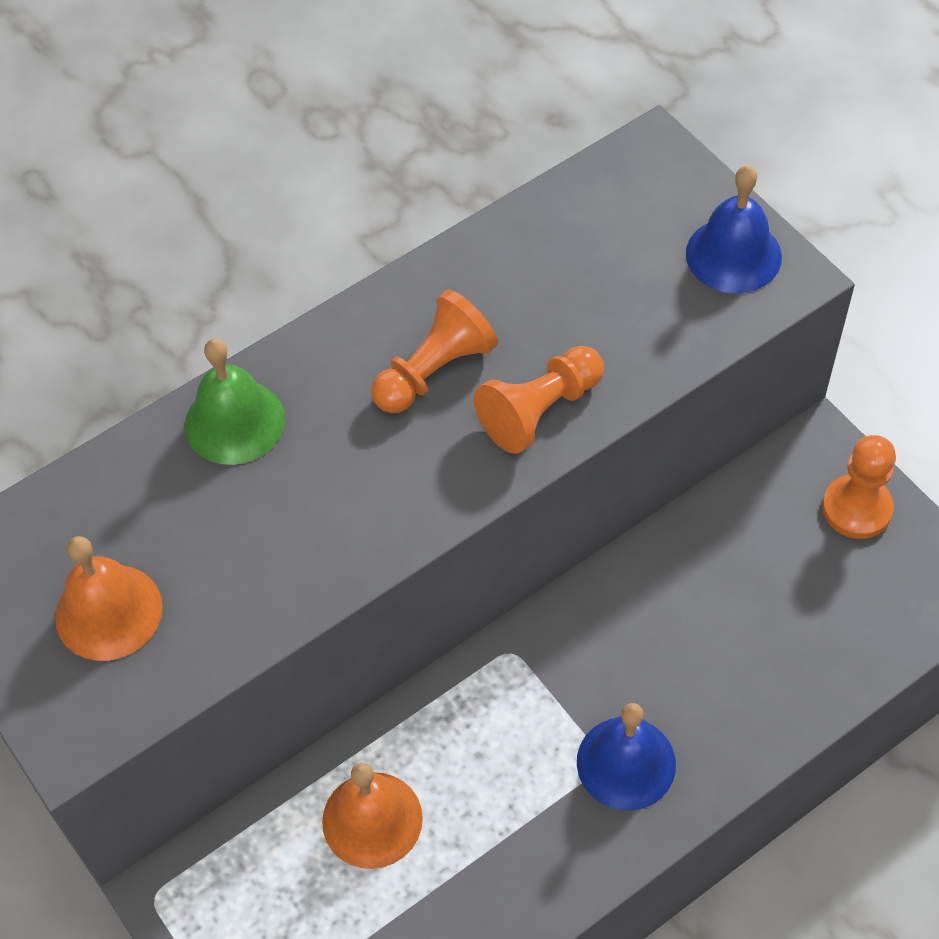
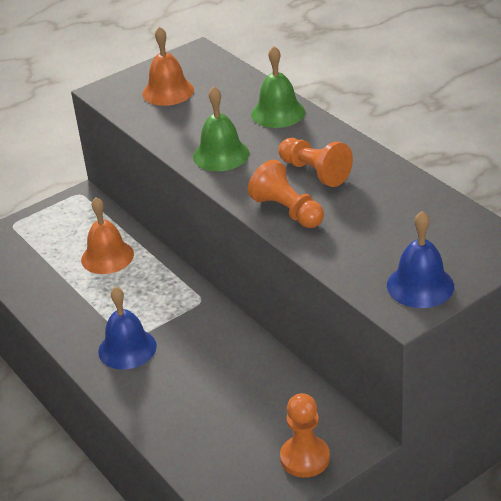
camera: 90 degrees right, 20 degrees down
(357, 511) = (221, 155): none -> green bell

